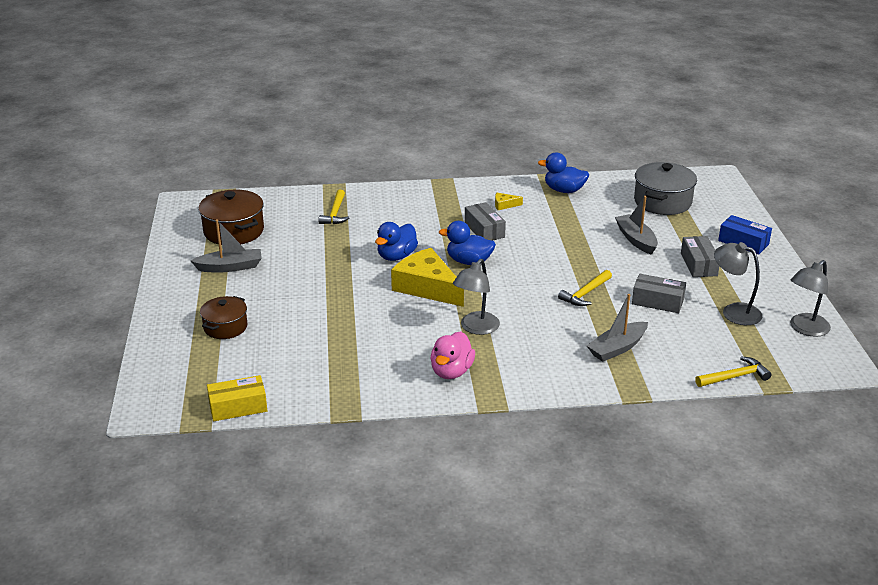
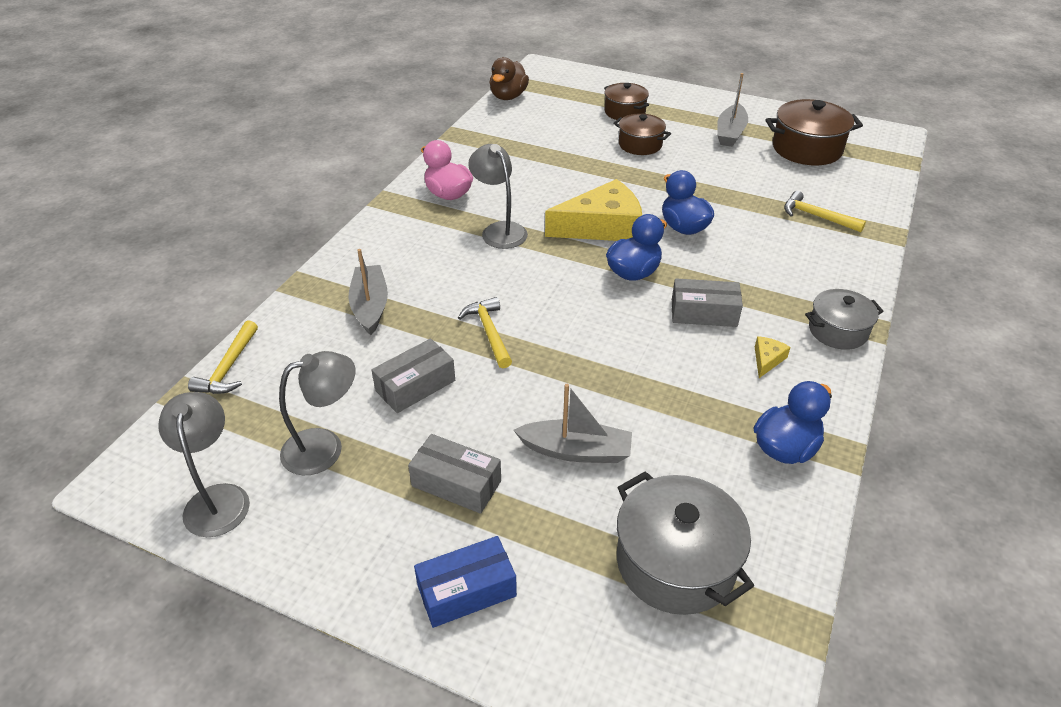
camera: 120 degrees right, 10 degrees up
(238, 407) = (508, 96): yellow box -> brown duck
(285, 303) = (640, 145): none -> brown pot
(456, 190) = (838, 331): none -> grey pot

